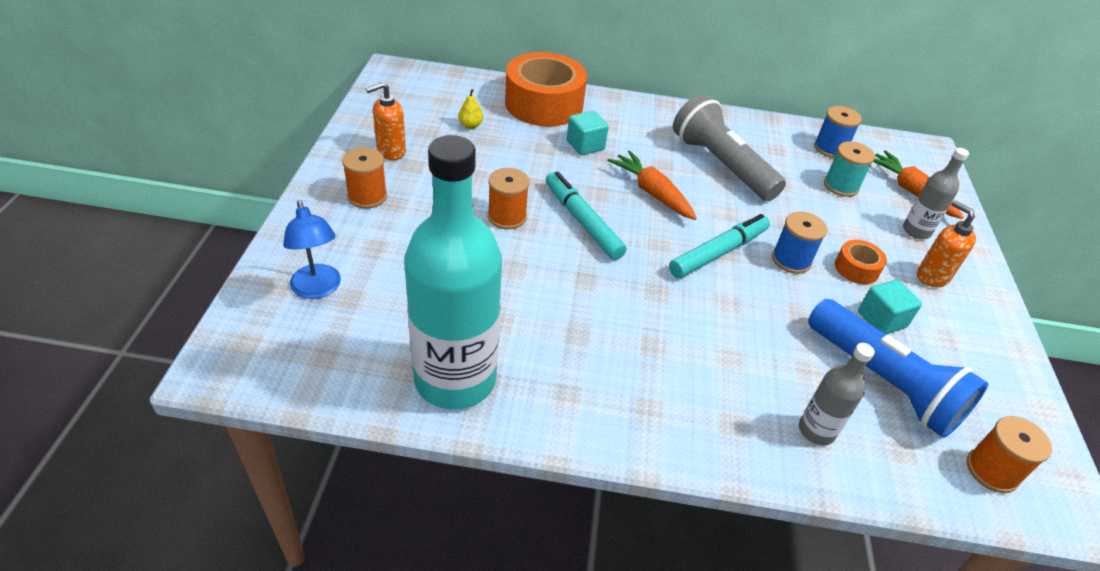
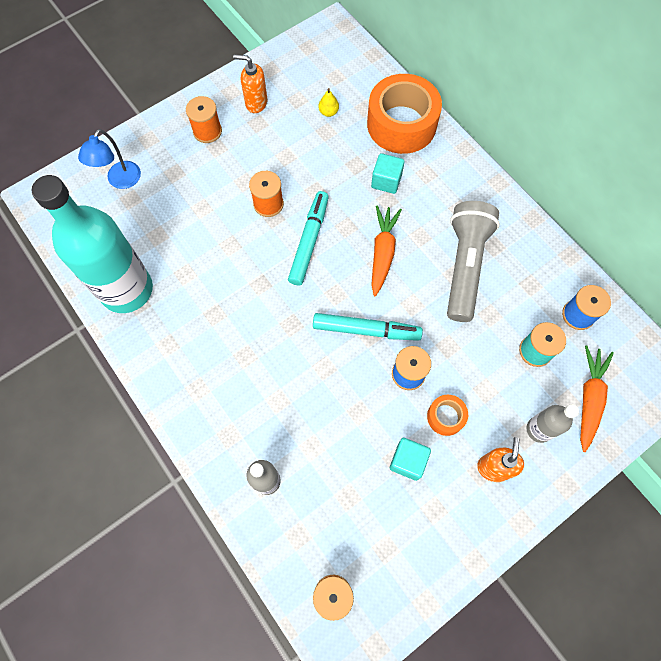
camera: 50 degrees right, 25 degrees up
(883, 382) = (347, 494): blue flashlight -> none

